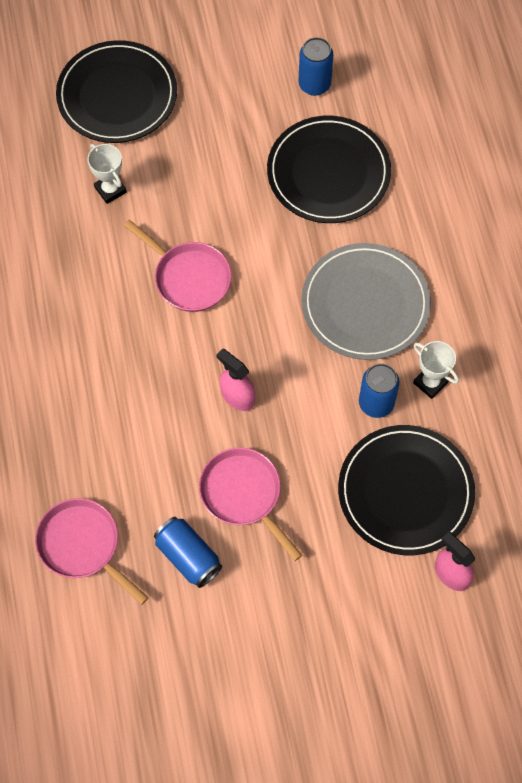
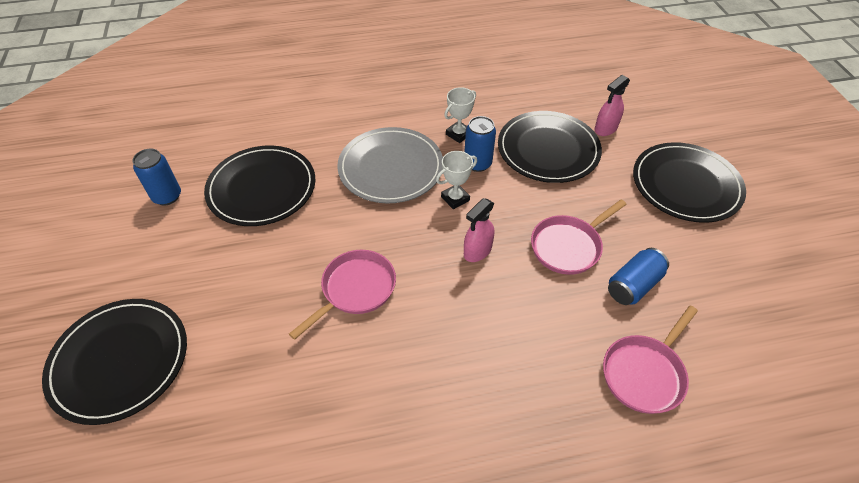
camera: 90 degrees left, 15 degrees down
(110, 190) = (241, 363): white trophy -> white trophy (455, 198)
(345, 657) = (686, 185): none -> black plate

